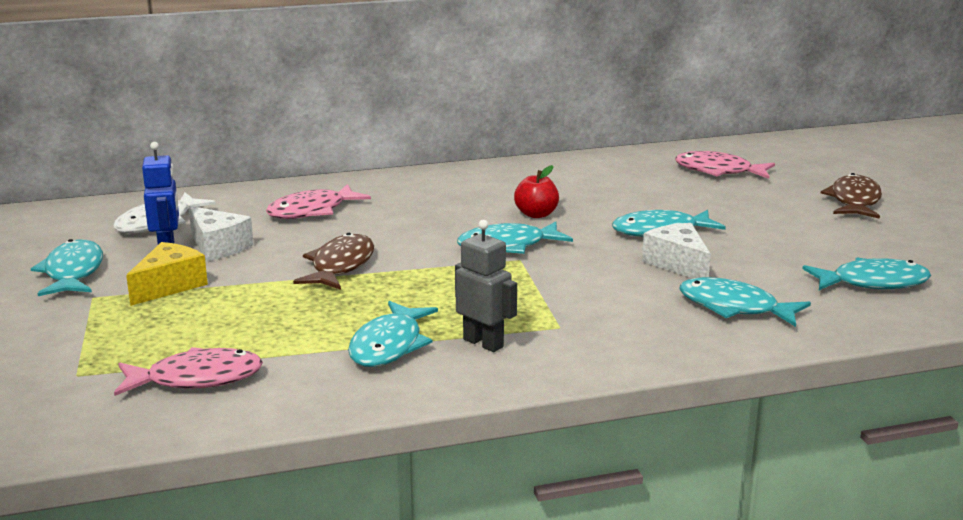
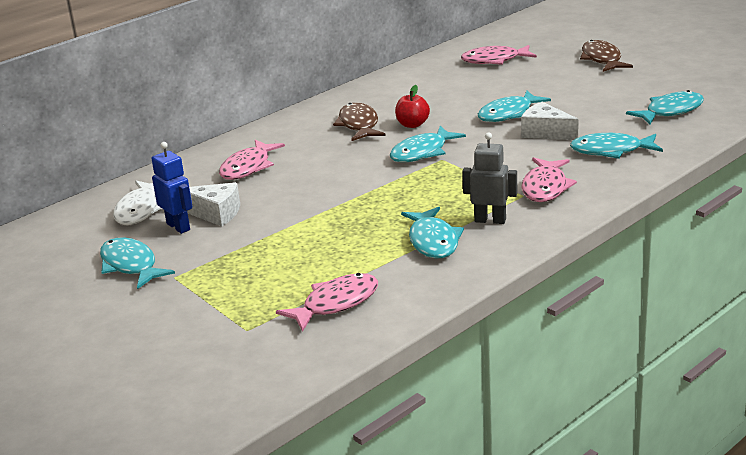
camera: 25 degrees left, 5 degrees up
(169, 286) = (221, 251): yellow cheese -> none
(340, 266) = (326, 200): brown fish -> brown fish (359, 125)
(597, 326) = (545, 187): none -> pink fish

